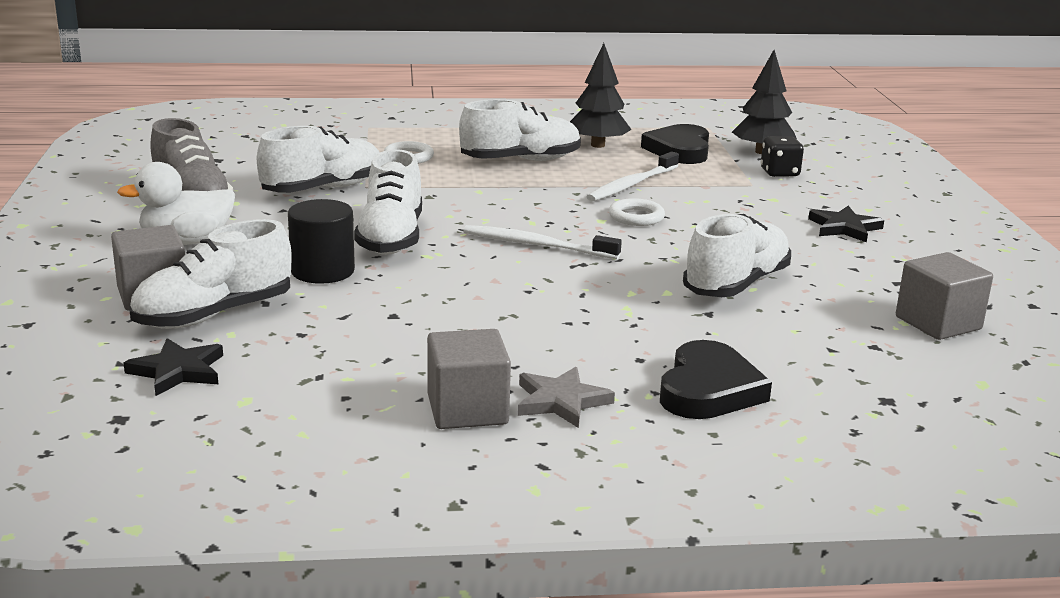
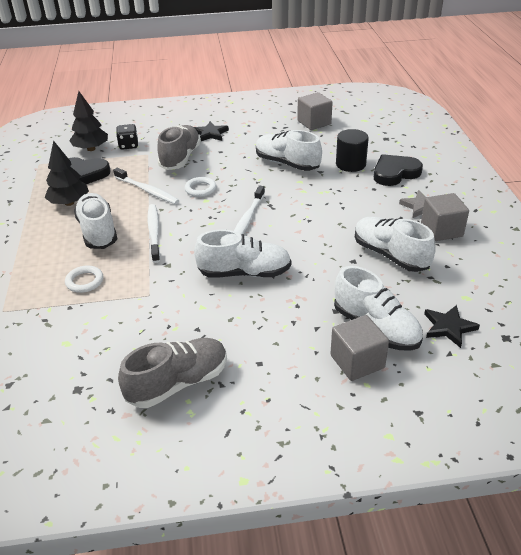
camera: 90 degrees left, 15 degrees up
(186, 242) = (265, 366): white duck -> none
(322, 271) = (302, 294): black cylinder -> black cylinder (350, 164)
(323, 189) = (154, 315): white shoe -> white shoe (390, 255)
(512, 189) = (154, 232): none -> white toothbrush
(709, 389) = (395, 173): black heart -> black heart turned 45 degrees counterclockwise
(742, 205) = (180, 158): none -> grey shoe

